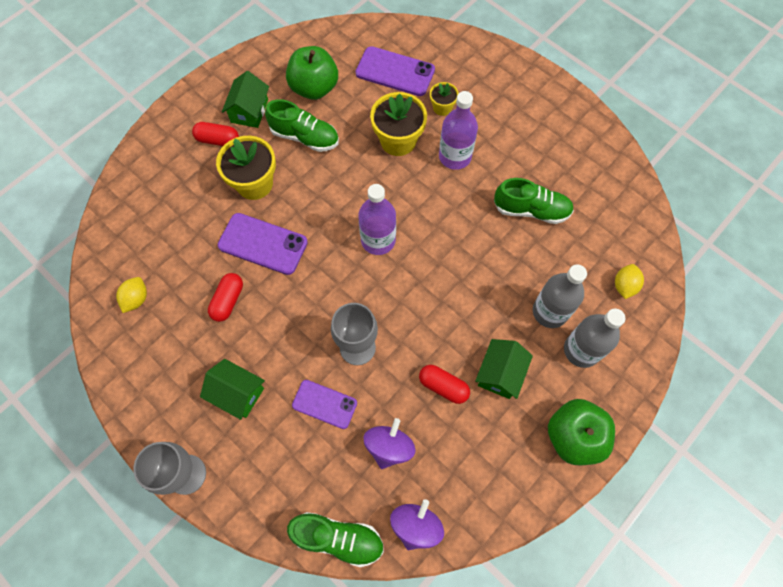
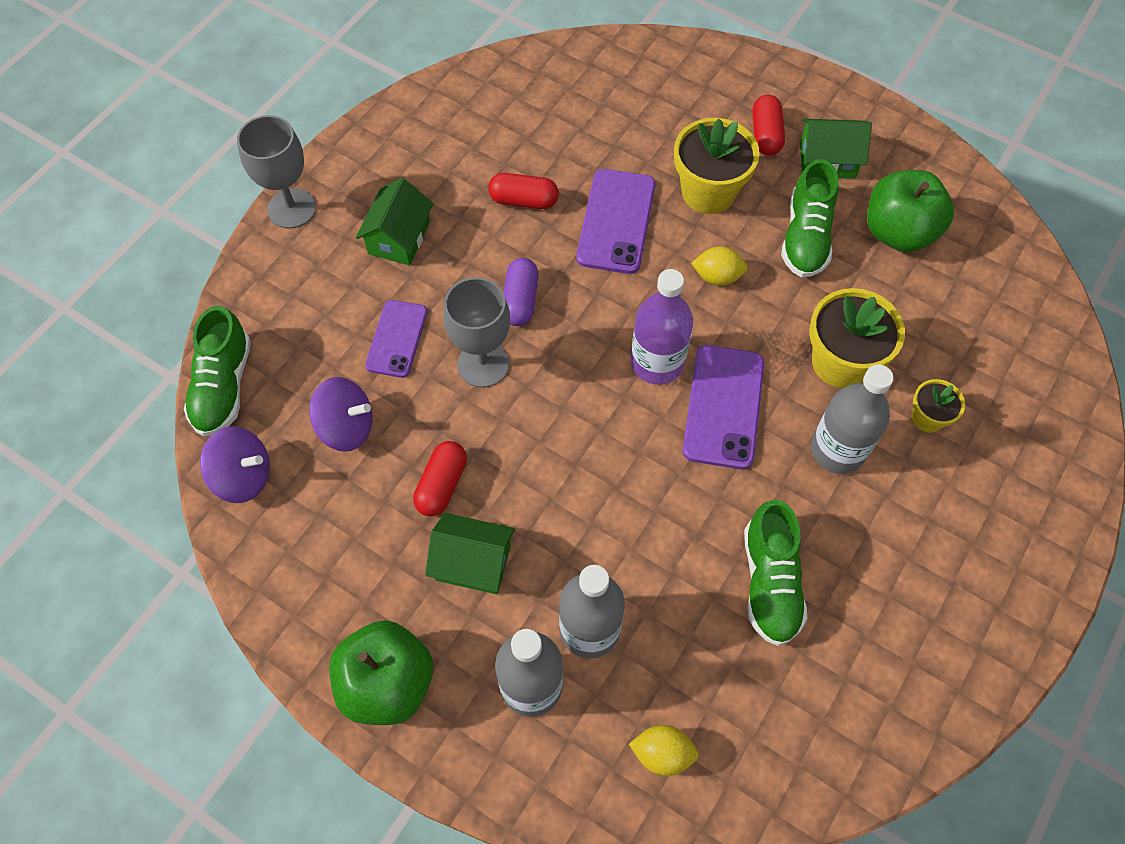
camera: 80 degrees right, 5 degrees down
(136, 299) = (507, 105): yellow lemon -> yellow lemon (717, 277)
(312, 316) = (520, 300): none -> purple capsule
(395, 72) = (973, 337): purple phone -> purple phone (723, 406)
(455, 156) = (837, 450): purple bottle -> grey bottle

